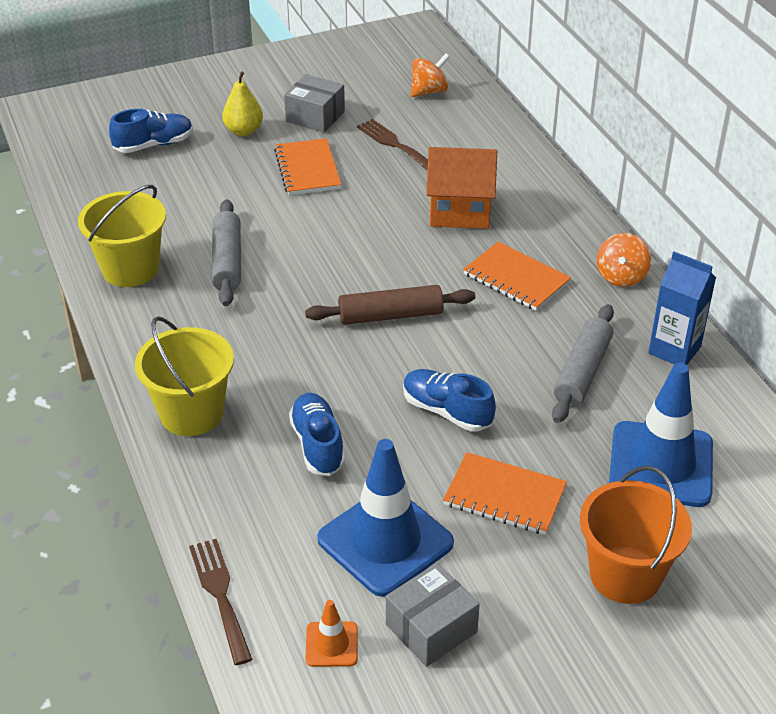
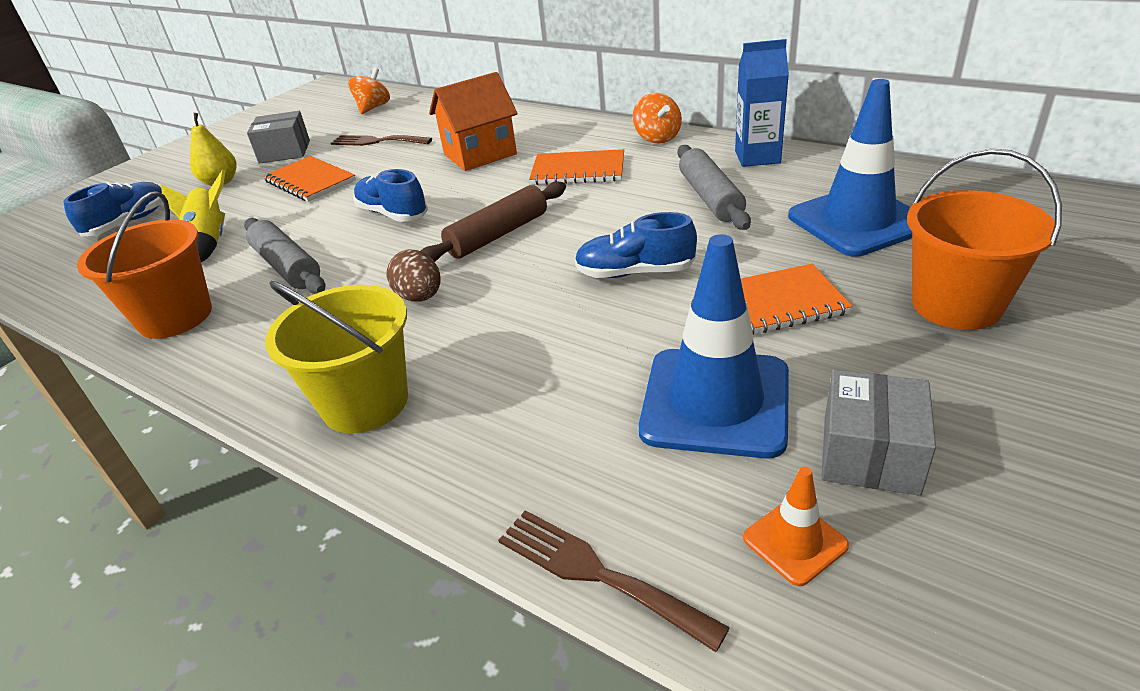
camera: 30 degrees left, 5 degrees down
(130, 269) = (175, 317): yellow bucket -> orange bucket
(195, 202) = (210, 242): none -> yellow rocket
(289, 345) = (420, 297): none -> brown egg
(317, 445) = (541, 358): blue shoe -> blue shoe (393, 214)

